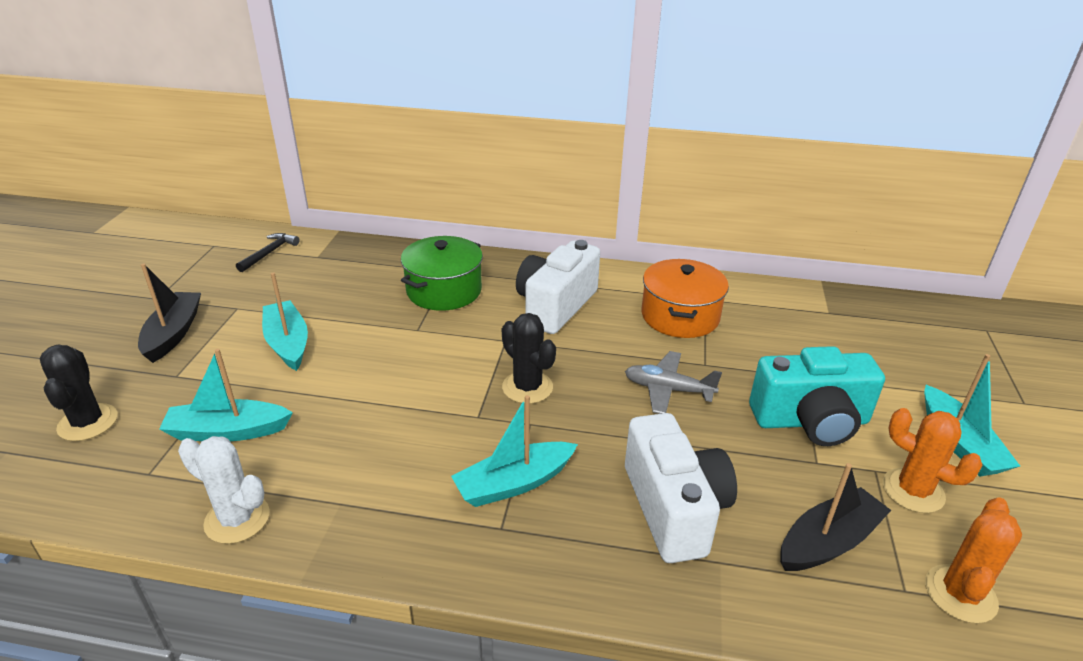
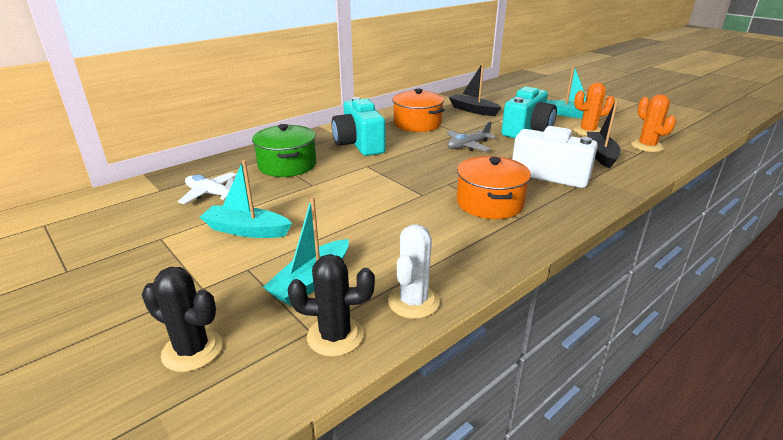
camera: 50 degrees left, 5 degrees down
(173, 333) = (139, 275): black boat -> black boat (473, 110)
(237, 519) = (413, 302): white cactus -> white cactus turned 45 degrees counterclockwise
(269, 253) = (113, 205): black hammer -> none
(336, 286) = (211, 194): none -> white plane
(514, 483) = (489, 203): turquoise boat -> orange pot
(527, 387) = (417, 174): black cactus -> black cactus (335, 336)
(555, 306) = (359, 144): white camera -> turquoise camera

